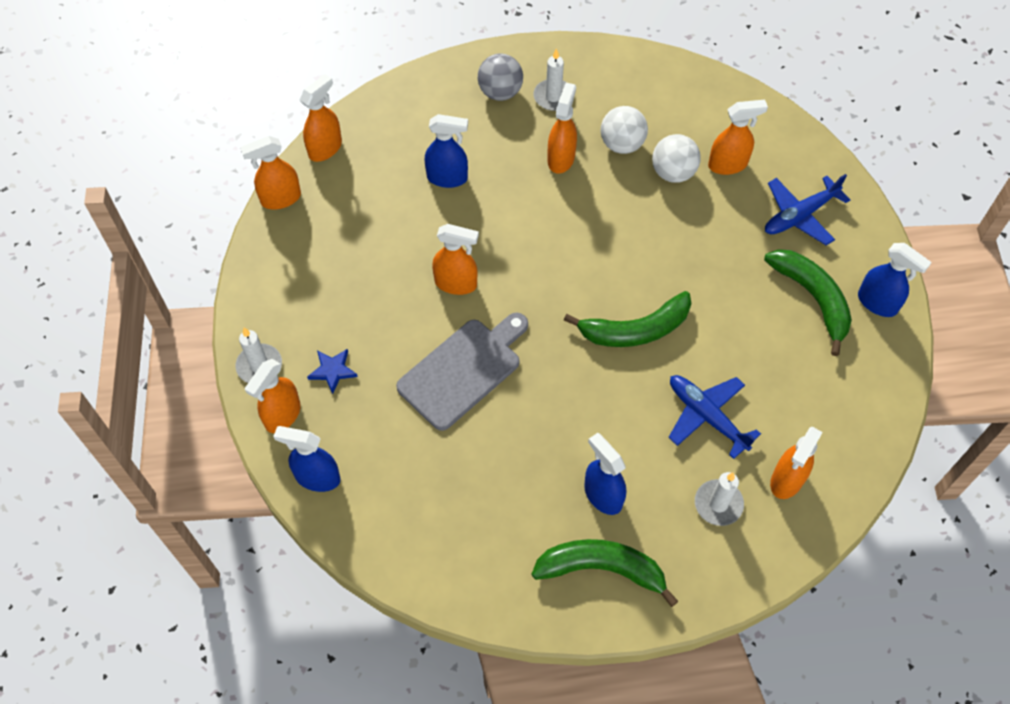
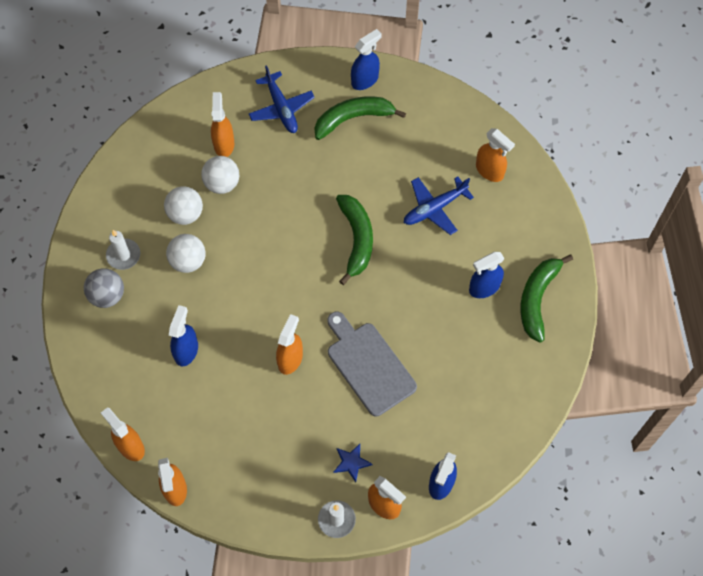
camera: 80 degrees left, 5 degrees up
(561, 158) = (188, 261): orange spray bottle -> white ball
(718, 504) = (501, 216): white candle -> none

